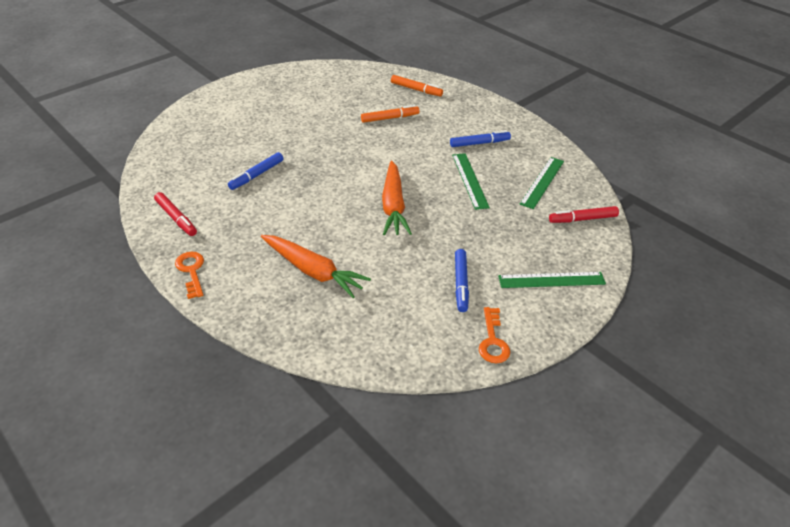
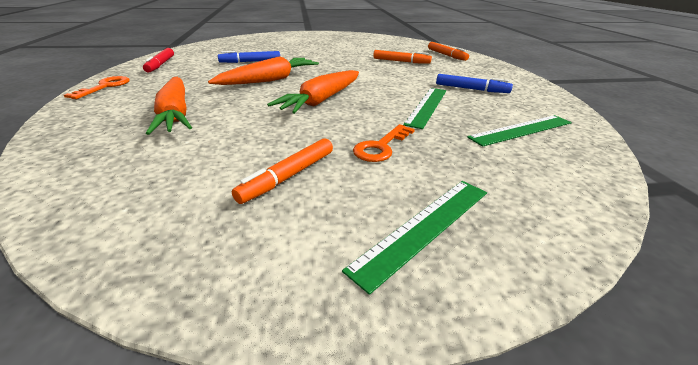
camera: 35 degrees right, 10 degrees down
(318, 197) = (269, 80): none -> orange carrot
(461, 284) = (288, 176): blue marker -> orange marker
(493, 341) = (220, 262): orange key -> orange key (381, 147)
(551, 280) = (425, 227): green ruler -> green ruler turned 75 degrees counterclockwise
(582, 219) = (556, 178): red marker -> none

